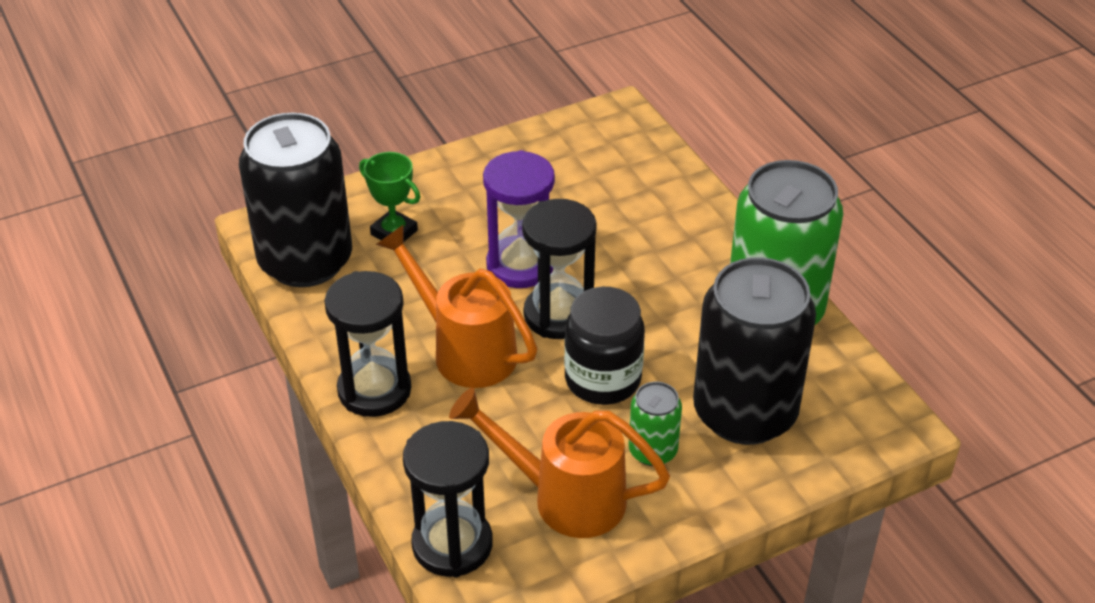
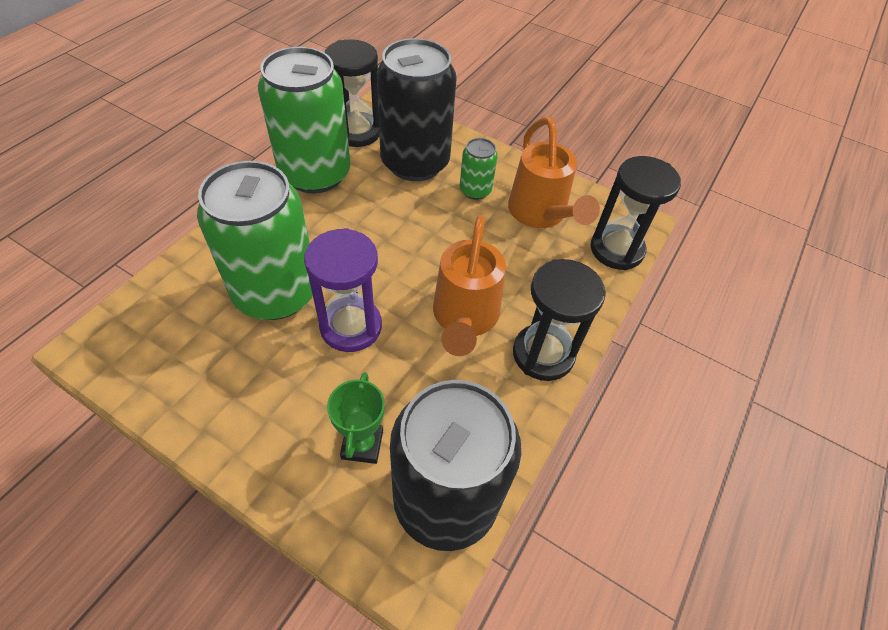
camera: 125 degrees left, 10 degrees up
(558, 315) = (391, 279): black hourglass -> black hourglass (357, 132)
(601, 229) = (276, 293): none -> green can
(602, 379) = (435, 233): black jar -> none

